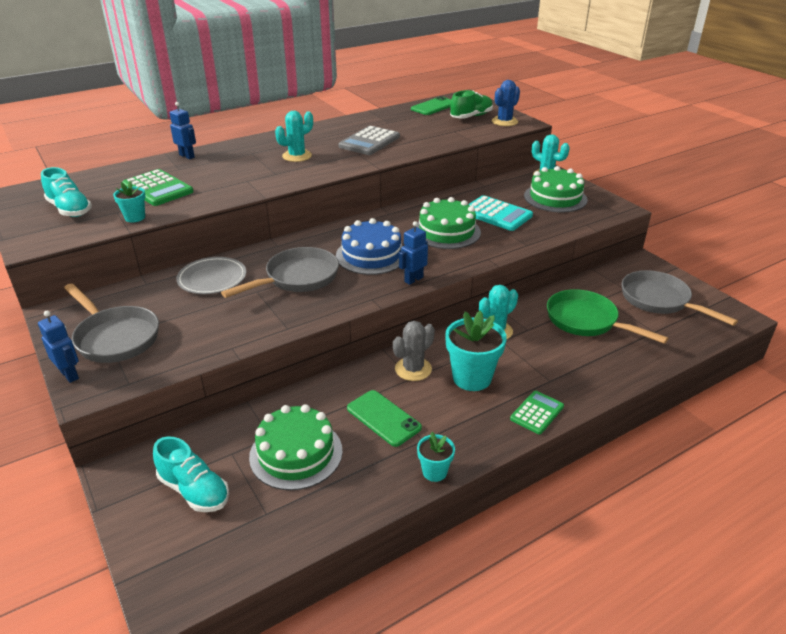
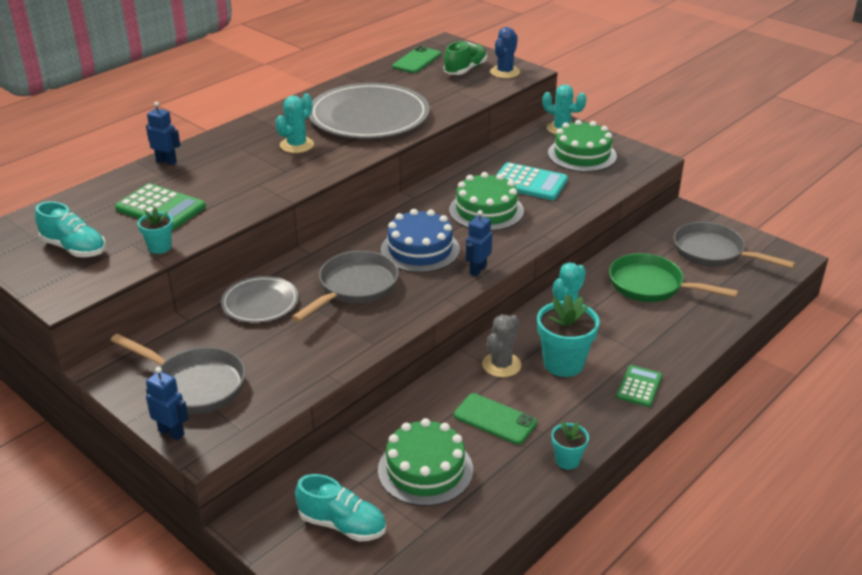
camera: 15 degrees left, 0 degrees up
(369, 142) = (369, 116): grey calculator -> grey plate

